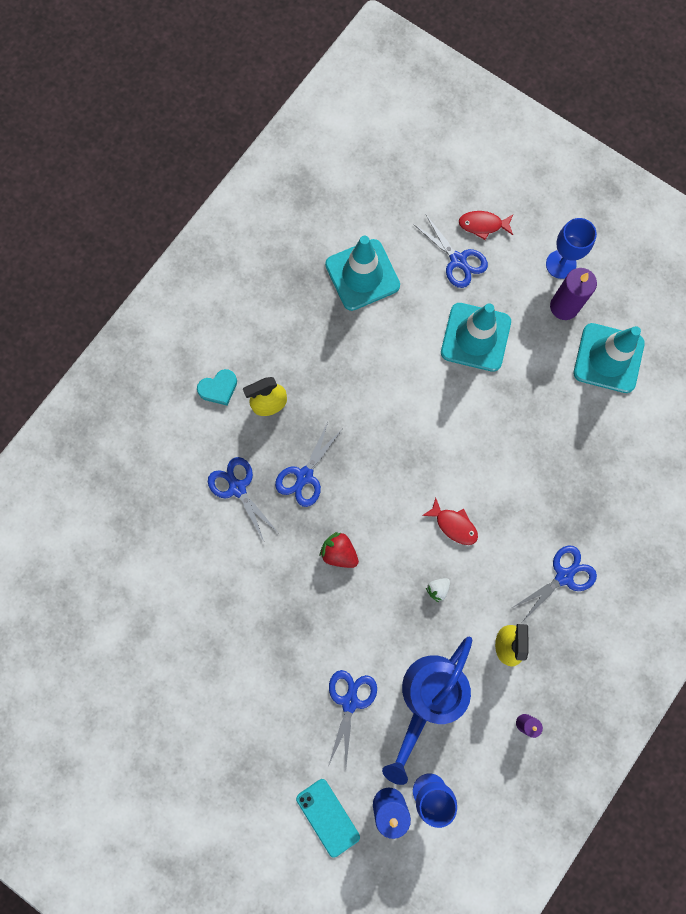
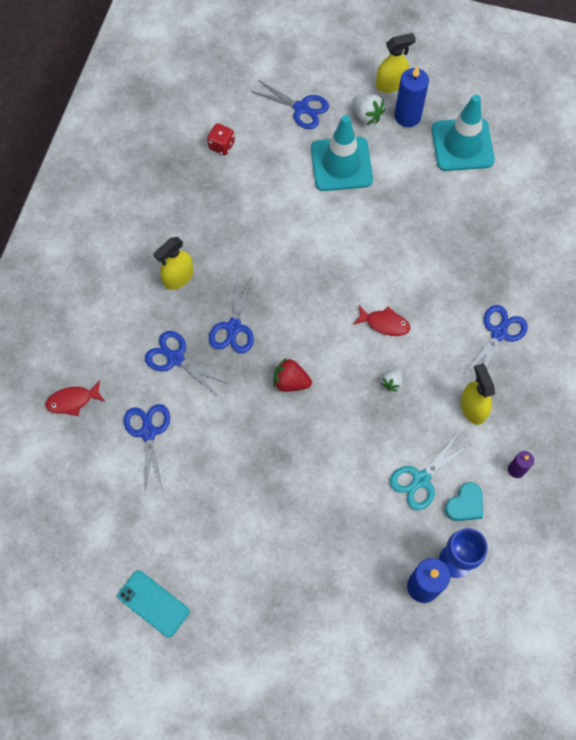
camera: 20 degrees left, 10 degrees down
(218, 388) = (126, 279): turquoise heart -> turquoise heart (465, 504)
(328, 817) = (371, 619): turquoise phone -> turquoise phone (153, 603)
(350, 702) = (351, 508): blue scissors -> blue scissors (148, 432)
(362, 275) = (221, 145): turquoise traffic cone -> red dice
(428, 698) = (421, 479): blue watering can -> turquoise scissors
(483, 225) = (311, 74): red fish -> red fish (73, 401)
(522, 291) = (366, 115): none -> white strawberry
(561, 264) = (391, 84): blue goblet -> yellow spray bottle
(564, 306) = (407, 116): purple candle -> blue candle

